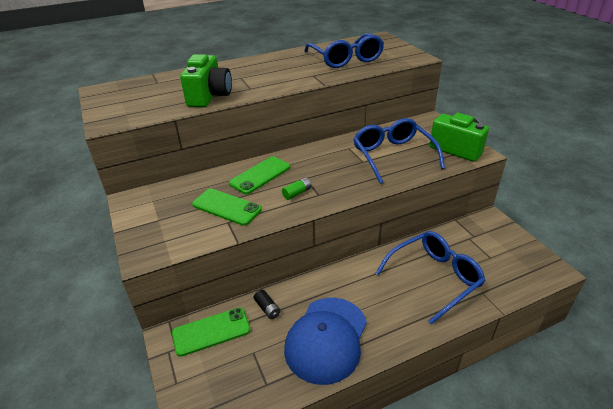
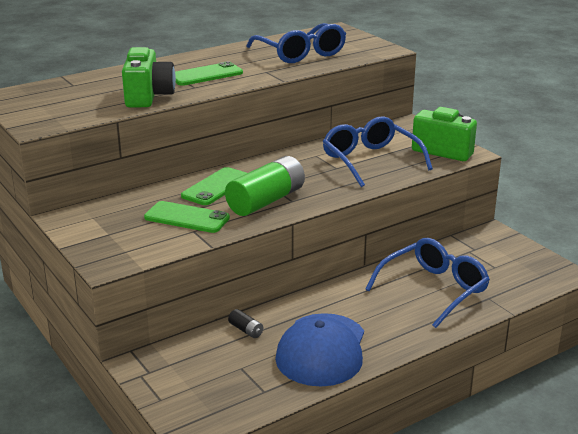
camera: 10 degrees left, 10 degrees down
(211, 331) = (186, 354): green phone -> green phone (206, 75)
(297, 193) = (266, 201): green battery -> green battery, size x2.39

